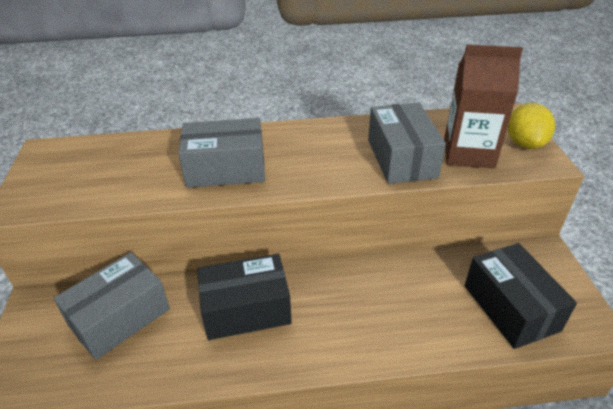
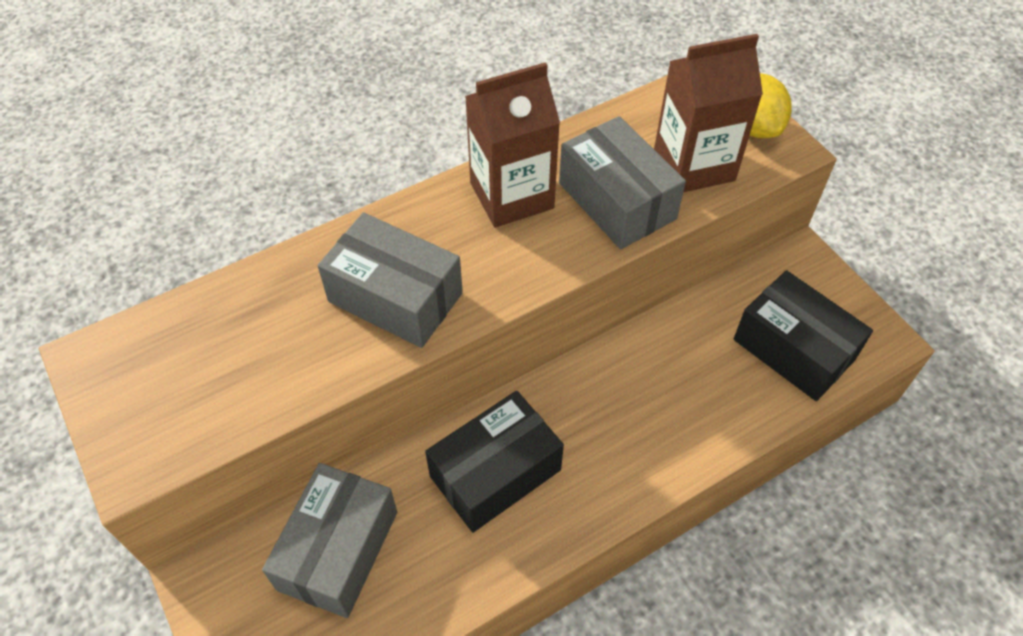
camera: 25 degrees left, 15 degrees up
(226, 169) = (395, 297): grey box -> grey box turned 60 degrees clockwise
(333, 139) = (511, 195): none -> brown carton

